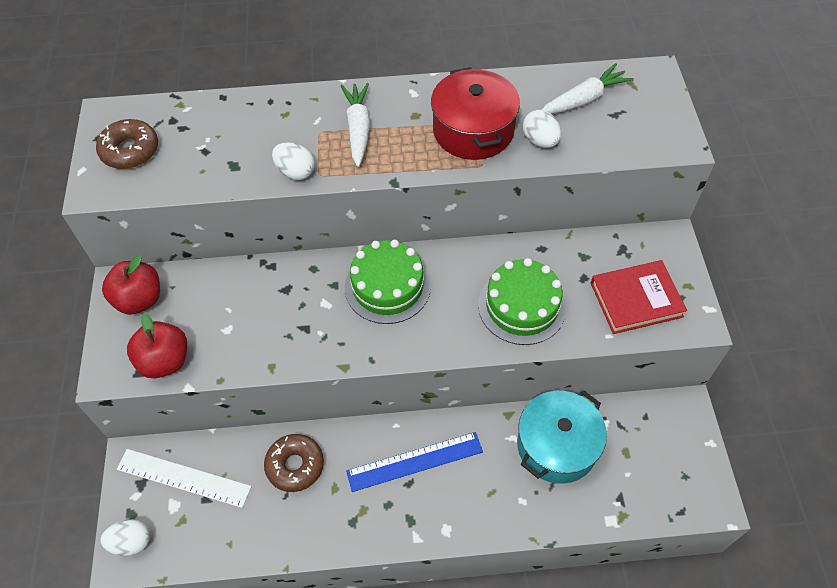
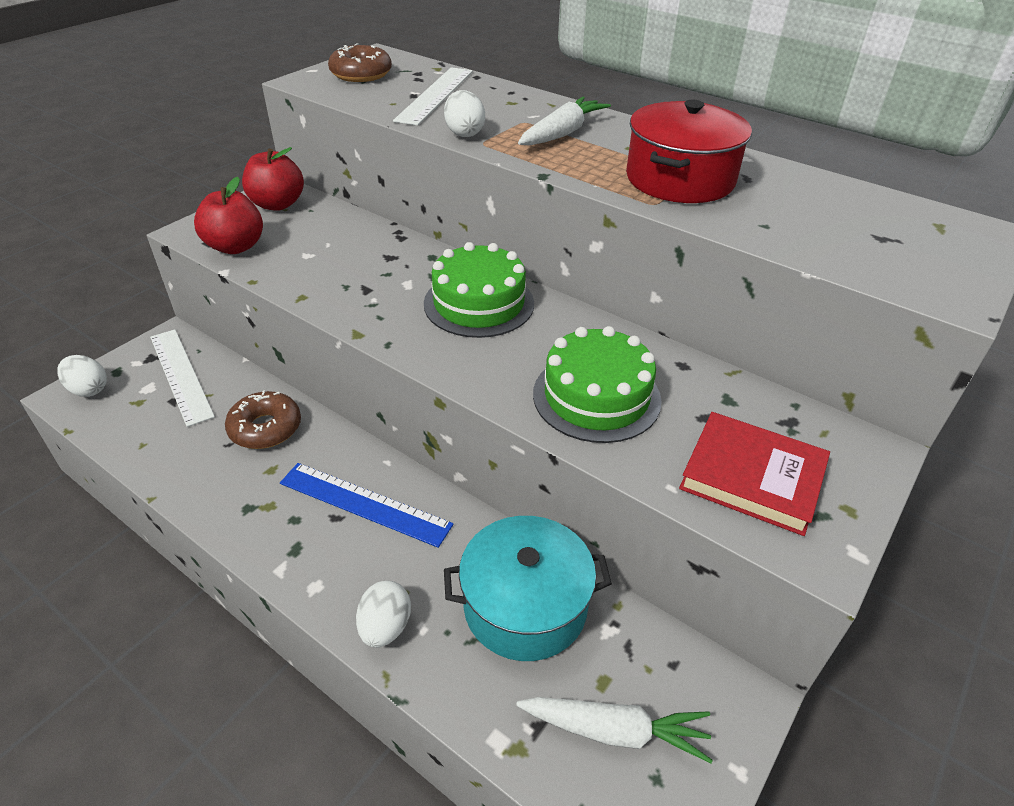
camera: 40 degrees right, 15 degrees down
(221, 140) = (435, 95): none -> white ruler
(540, 141) = (750, 216): white egg -> white egg (385, 627)
(584, 99) = (852, 211): white carrot -> white carrot (615, 731)

